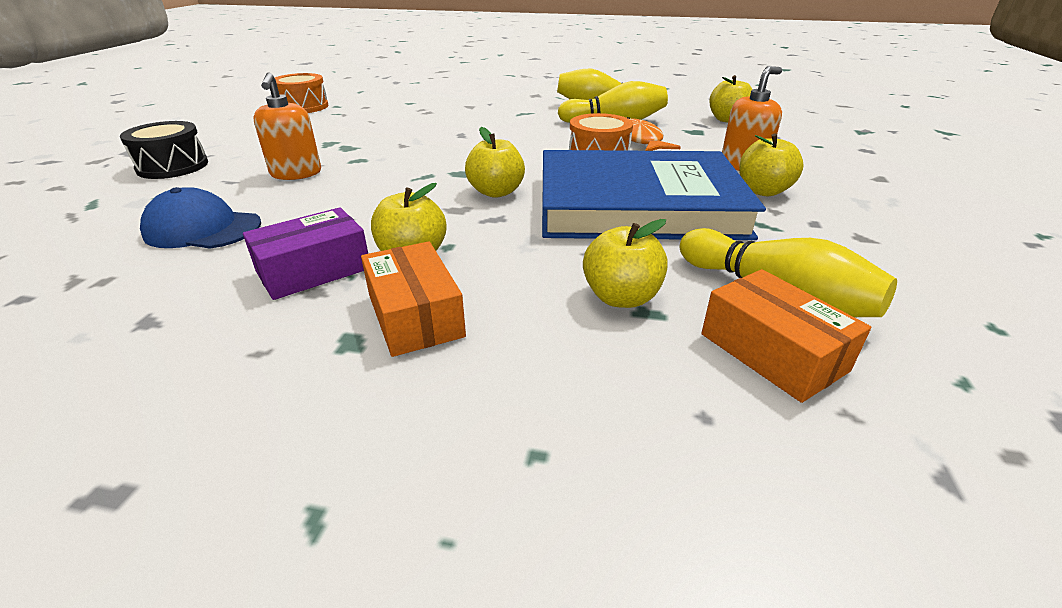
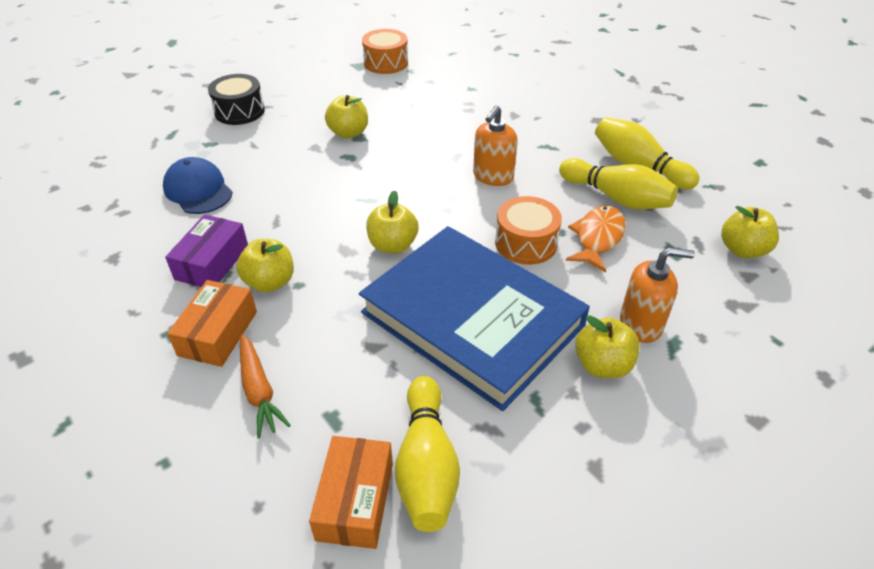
camera: 40 degrees right, 10 degrees up
(296, 173) = (296, 155): orange soap dispenser -> orange soap dispenser (493, 177)
(314, 270) = (212, 262): purple box -> purple box turned 75 degrees counterclockwise
(540, 332) = (259, 390): none -> orange carrot
(621, 297) = (335, 396): yellow apple -> yellow apple (348, 133)

